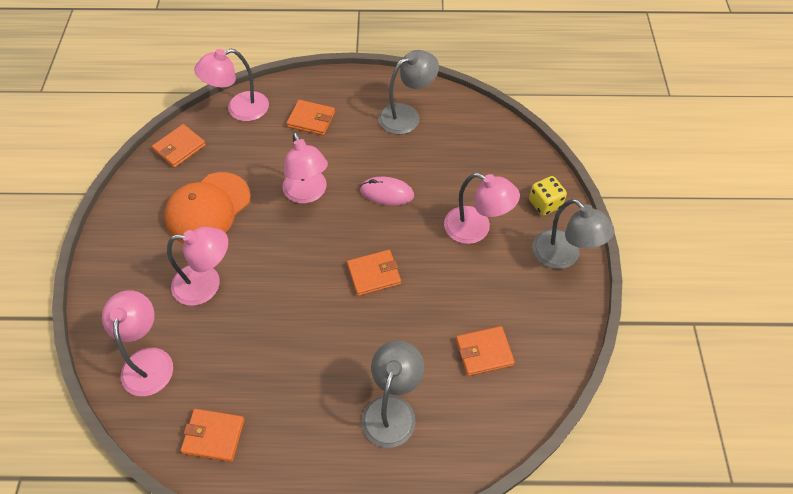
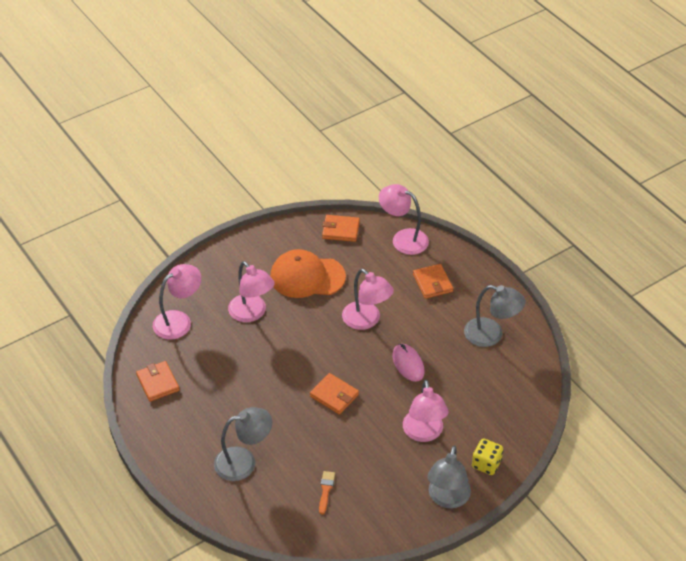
camera: 55 degrees right, 10 degrees down
(307, 194) = (366, 320): pink lamp -> pink lamp turned 75 degrees counterclockwise
(484, 352) = (326, 490): orange wallet -> orange brush

